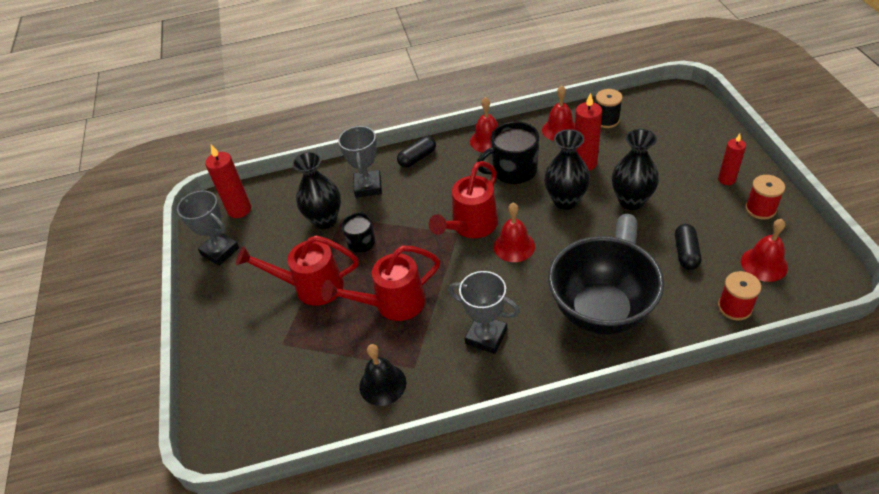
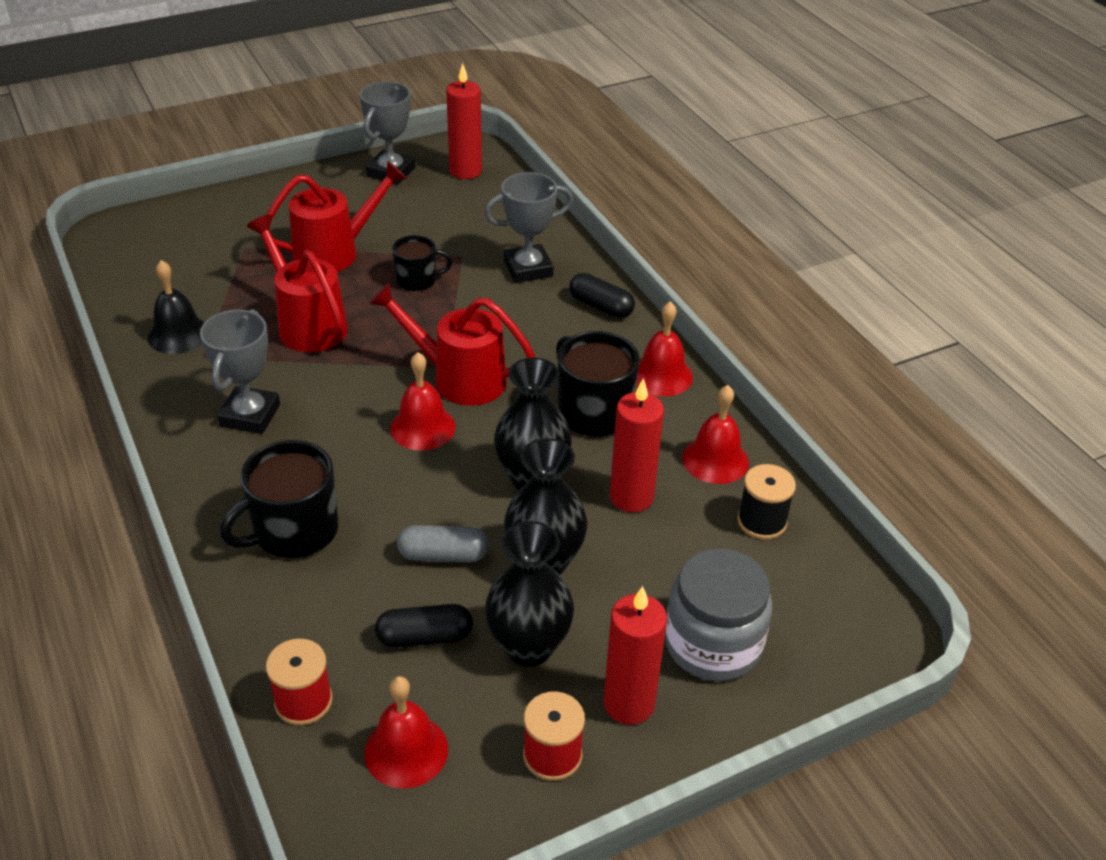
camera: 70 degrees right, 5 degrees down
(311, 287) = (335, 252): red watering can -> red watering can turned 75 degrees clockwise
(325, 220) = (455, 242): black vase -> black vase (528, 647)
(601, 312) = (293, 531): black bowl -> black mug
(688, 147) = (713, 644): none -> grey jar
(726, 179) = (629, 703): red candle -> red candle, size x1.51

